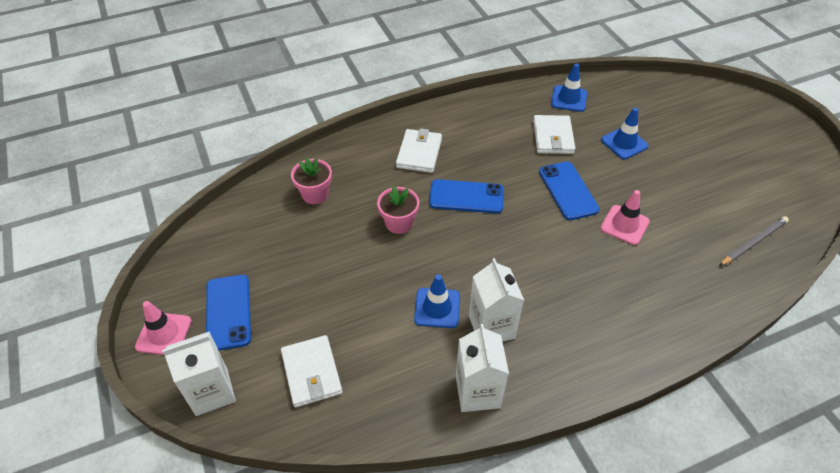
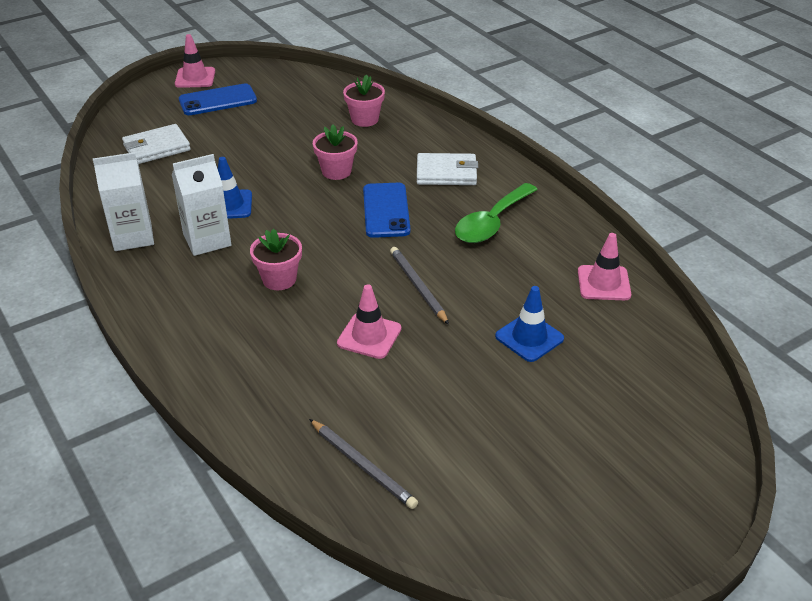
camera: 80 degrees right, 10 degrees down
(212, 392) = (141, 107): white carton -> none
(493, 139) = (491, 223): none -> green spoon
(553, 137) = (515, 271): white wallet -> none
(554, 275) = (279, 279): none -> pink flower pot
(568, 191) = (418, 287): blue phone -> grey pencil
(569, 99) = (603, 283): blue traffic cone -> pink traffic cone

